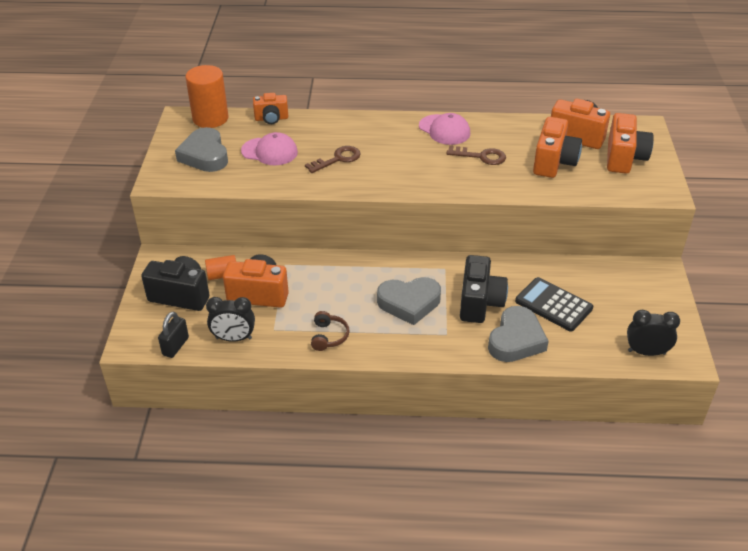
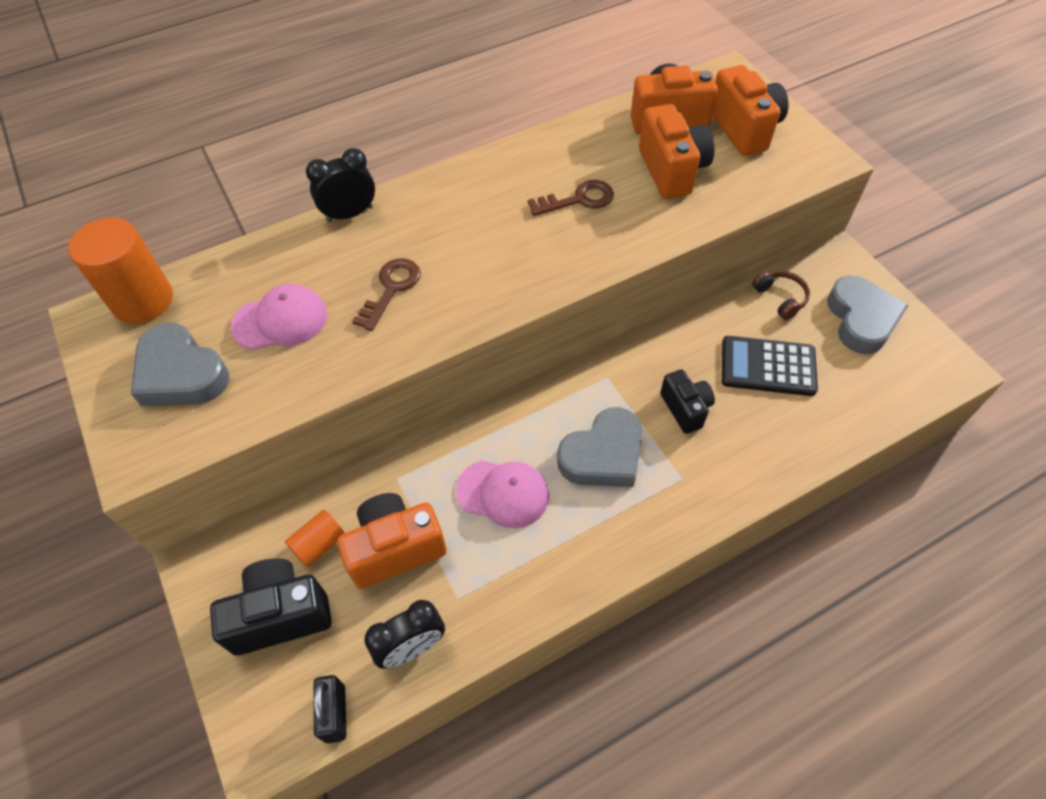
camera: 30 degrees left, 15 degrees up
(271, 119) = (241, 260): orange camera -> none
(329, 336) = (540, 567): brown headphones -> brown headphones (780, 298)
(444, 130) = (500, 177): pink cap -> pink cap (503, 493)
(479, 303) = (685, 409): black camera -> black camera, size x0.64
(516, 340) = (766, 442): grey heart -> grey heart (861, 319)
(646, 352) = (910, 381): black clock -> black clock (350, 214)

